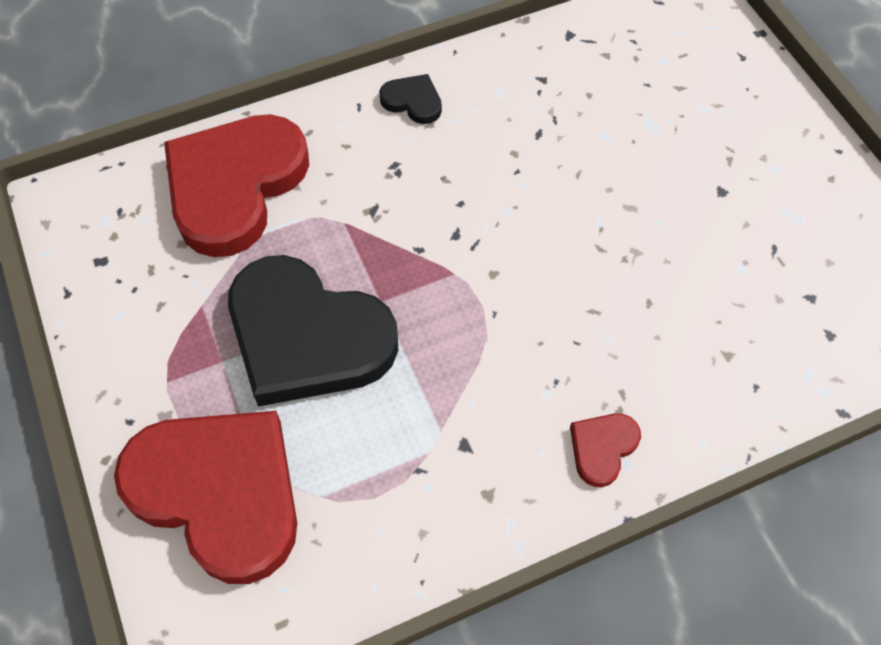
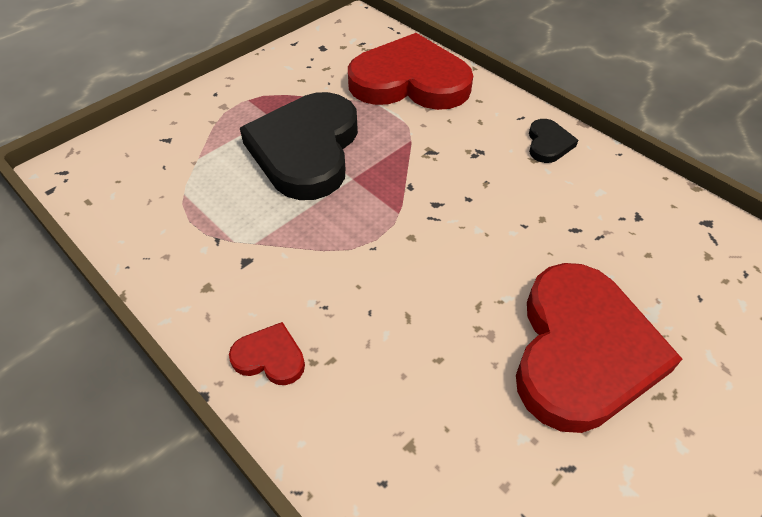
camera: 70 degrees right, 10 degrees down
(219, 492) = (175, 145): red heart -> red heart (582, 351)

